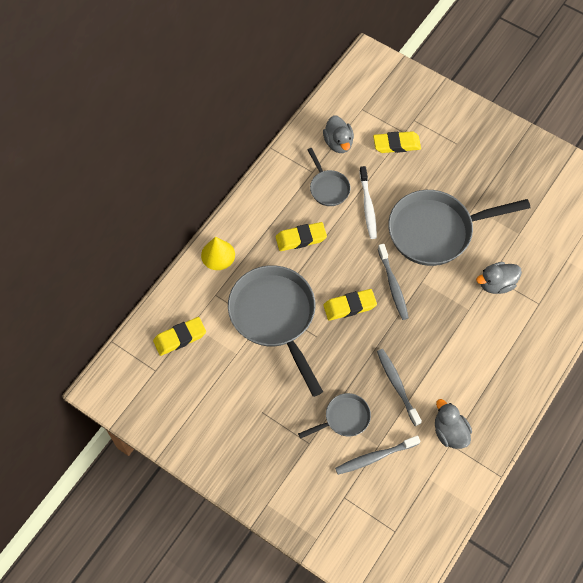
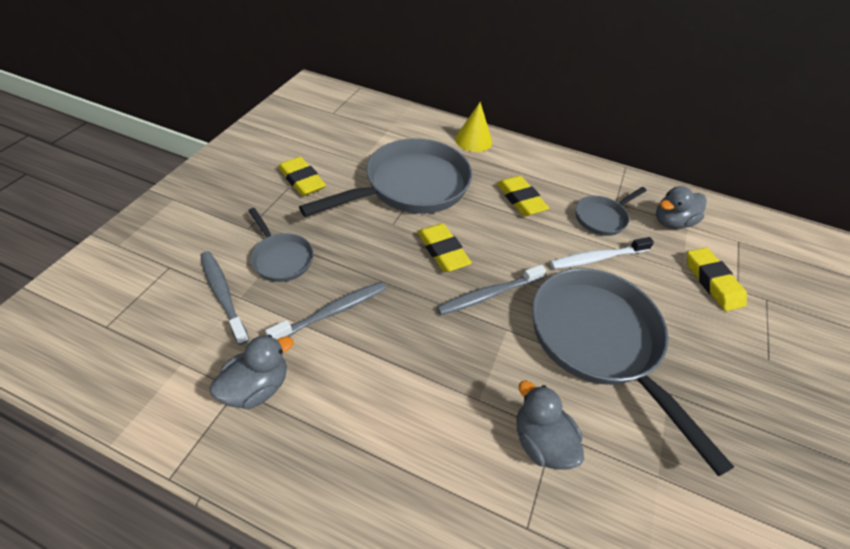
camera: 75 degrees right, 15 degrees down
(180, 338) = (371, 124): yellow eraser -> yellow eraser (302, 180)

